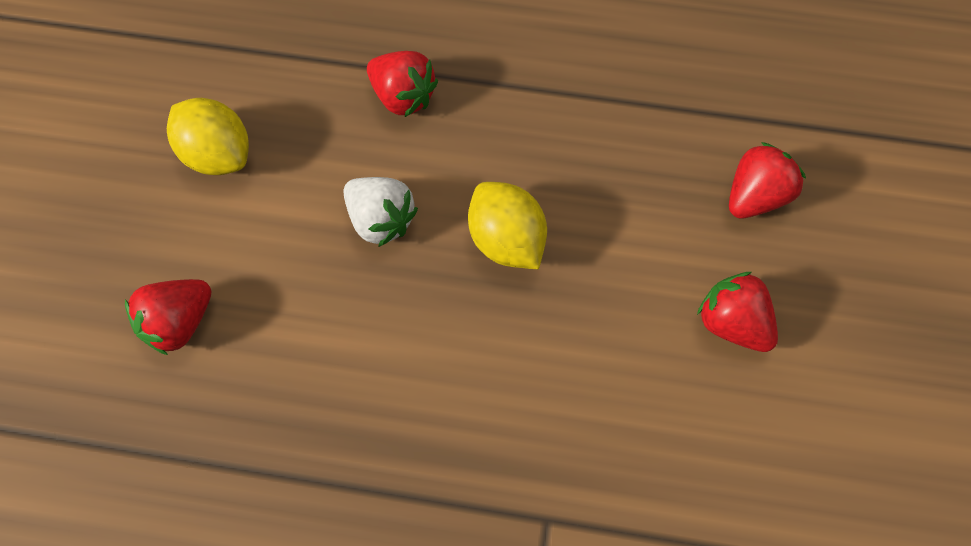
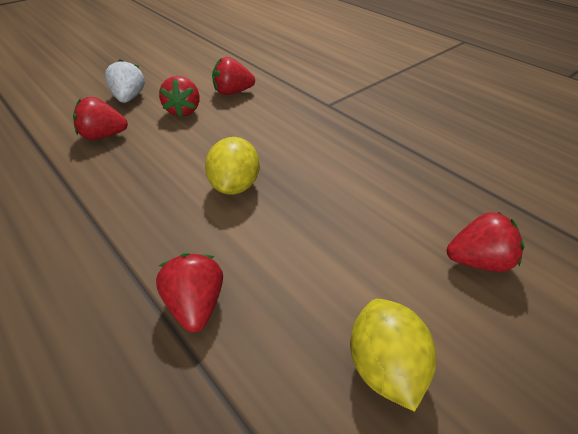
camera: 140 degrees left, 25 degrees down
(381, 219) = (294, 237): white strawberry -> white strawberry (129, 98)
(724, 430) = (232, 92): none -> red strawberry

